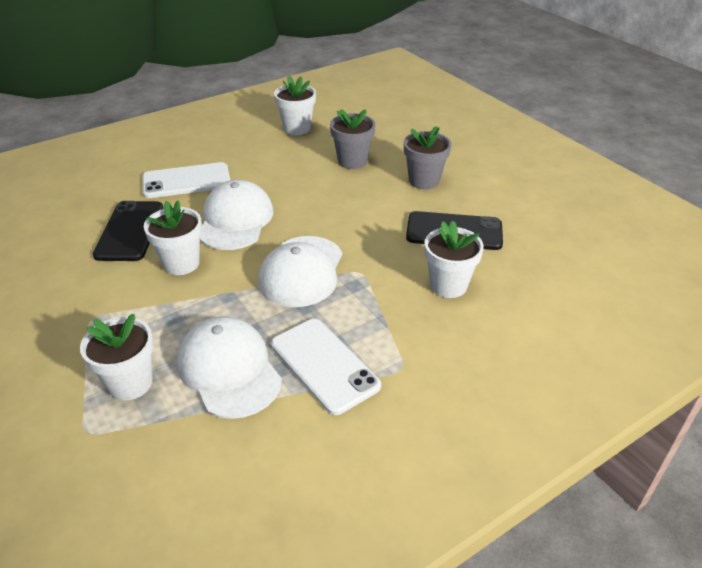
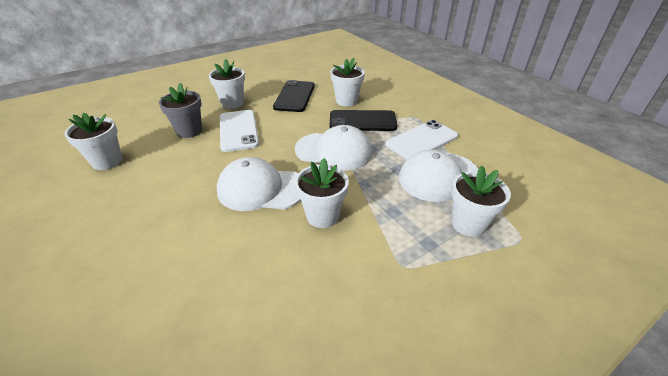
camera: 90 degrees left, 0 degrees up
(130, 231) = (264, 265): black phone -> black phone (362, 121)
(186, 181) = (175, 232): white phone -> white phone (238, 130)
(424, 181) = (232, 103): grey flower pot -> white flower pot

